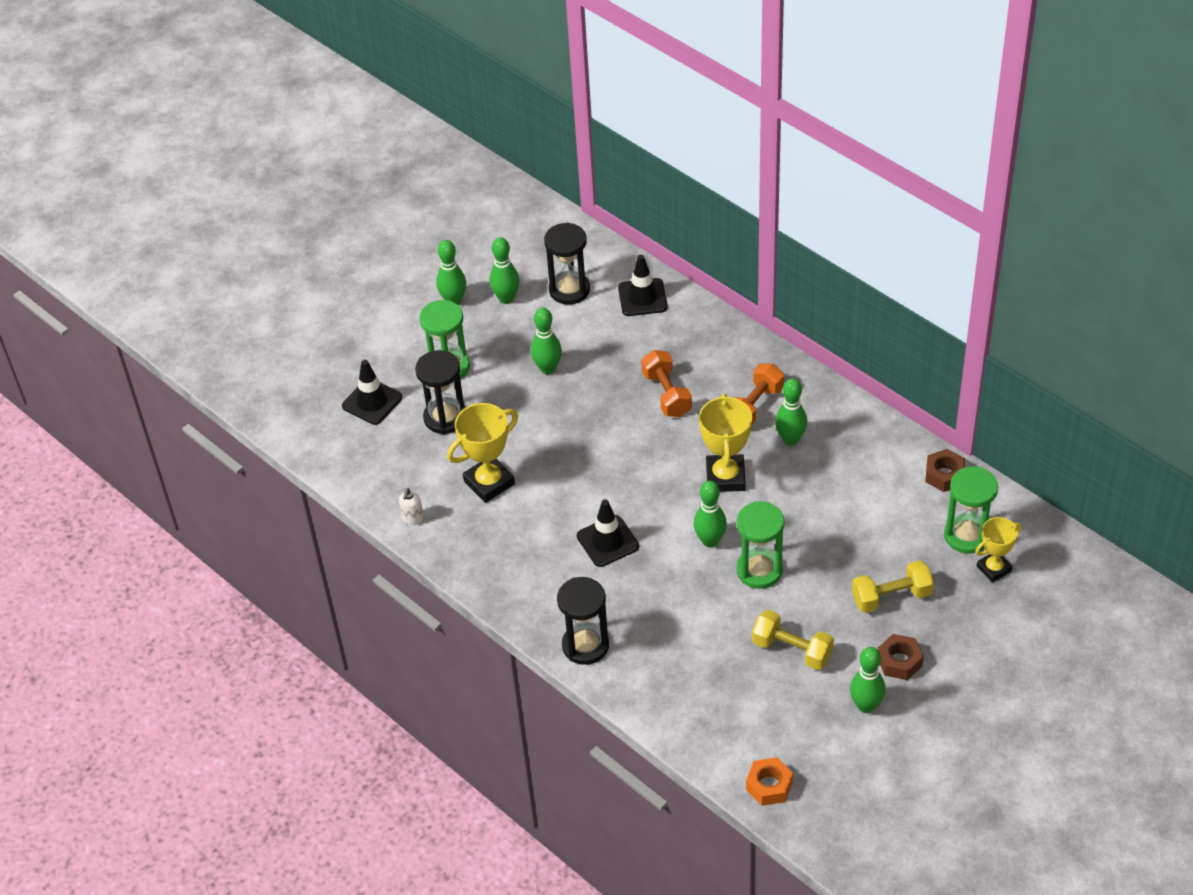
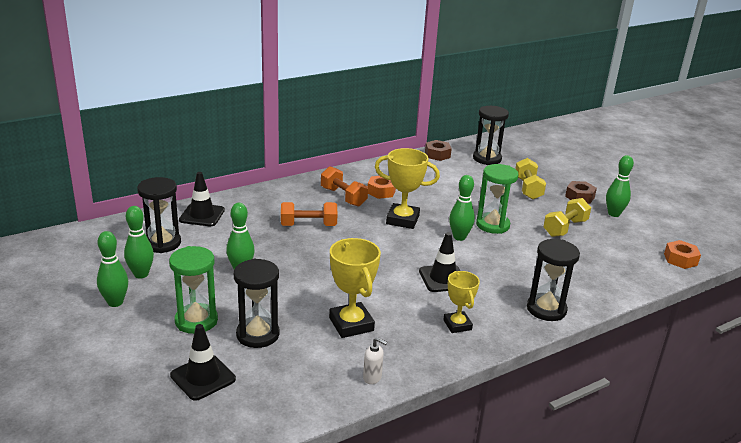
camera: 80 degrees left, 20 degrees down
(790, 439) = (381, 191): green bowling pin -> orange nut
(967, 535) = (487, 159): green hourglass -> black hourglass
(993, 568) = (514, 157): yellow trophy -> yellow trophy (457, 325)

